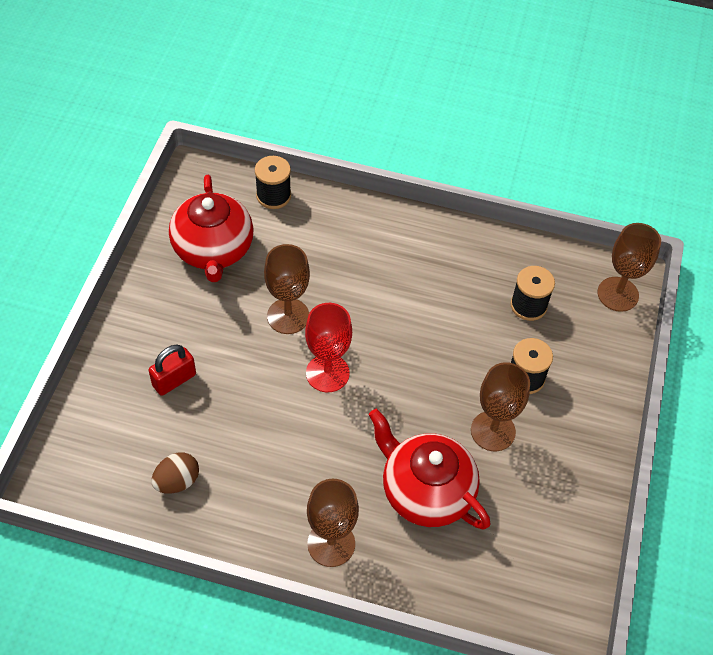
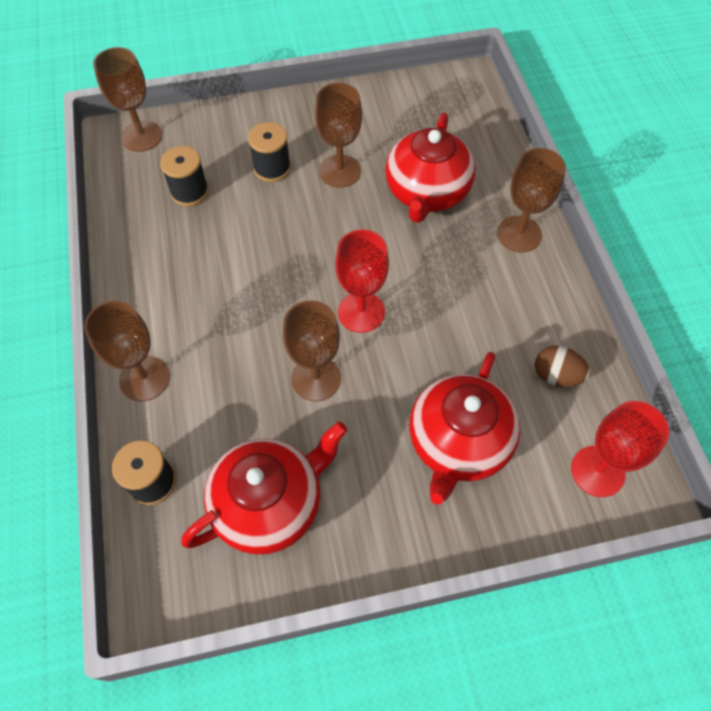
camera: 115 degrees left, 5 degrees up
(86, 459) = (597, 471): none -> red goblet
(174, 380) = (458, 443): red padlock -> red teapot
(356, 216) = (144, 378): none -> brown goblet

